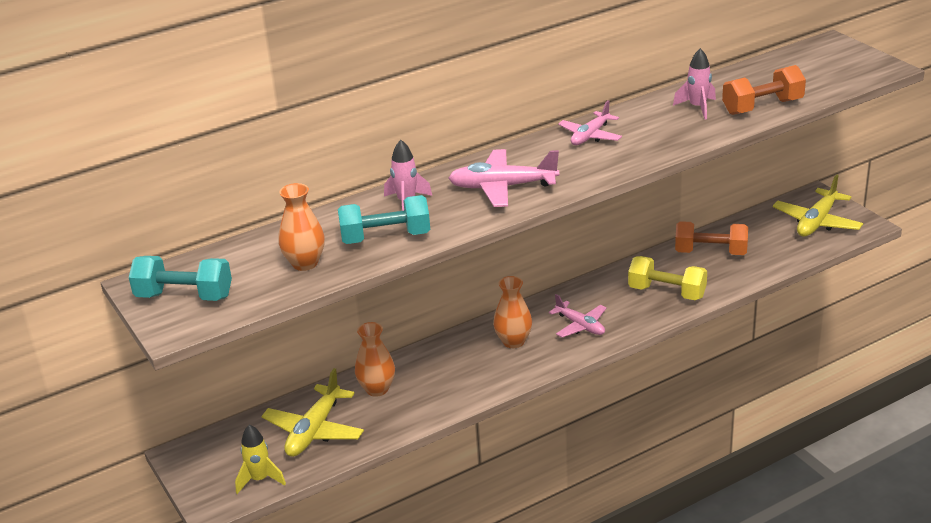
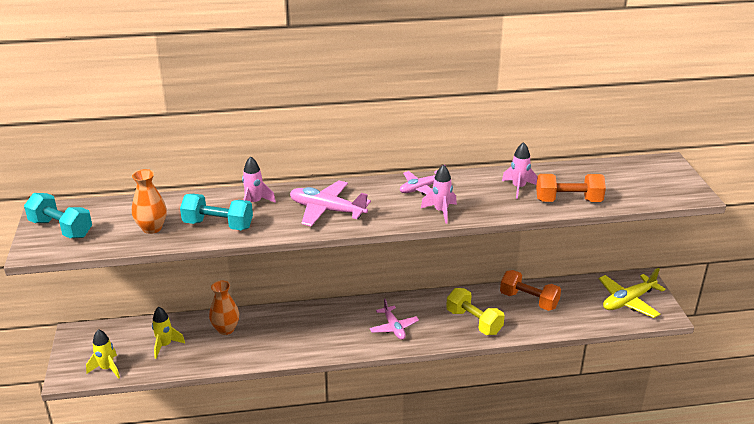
camera: 20 degrees right, 0 degrees up
(314, 430) = (165, 345): yellow plane -> yellow rocket
(513, 341) = (339, 324): orange vase -> none
(635, 154) = (441, 211): none -> pink rocket

